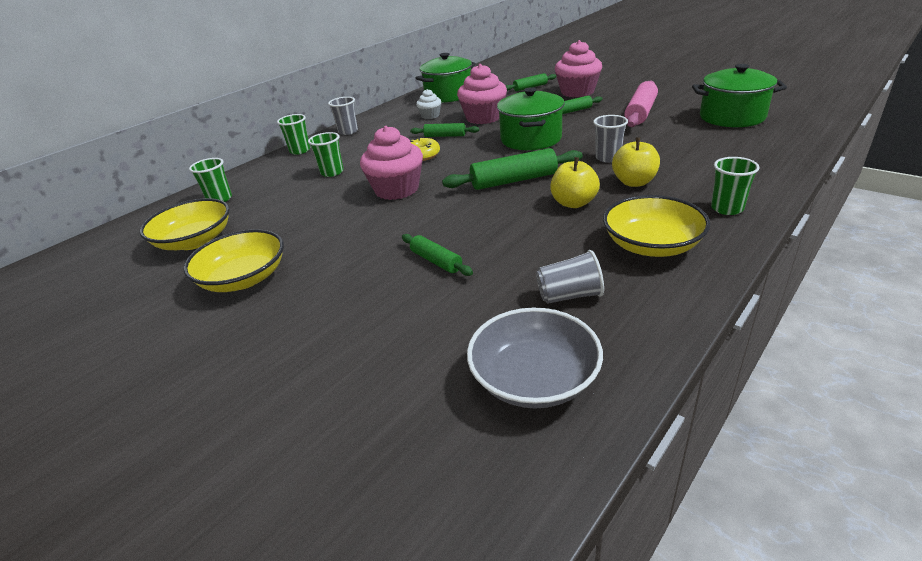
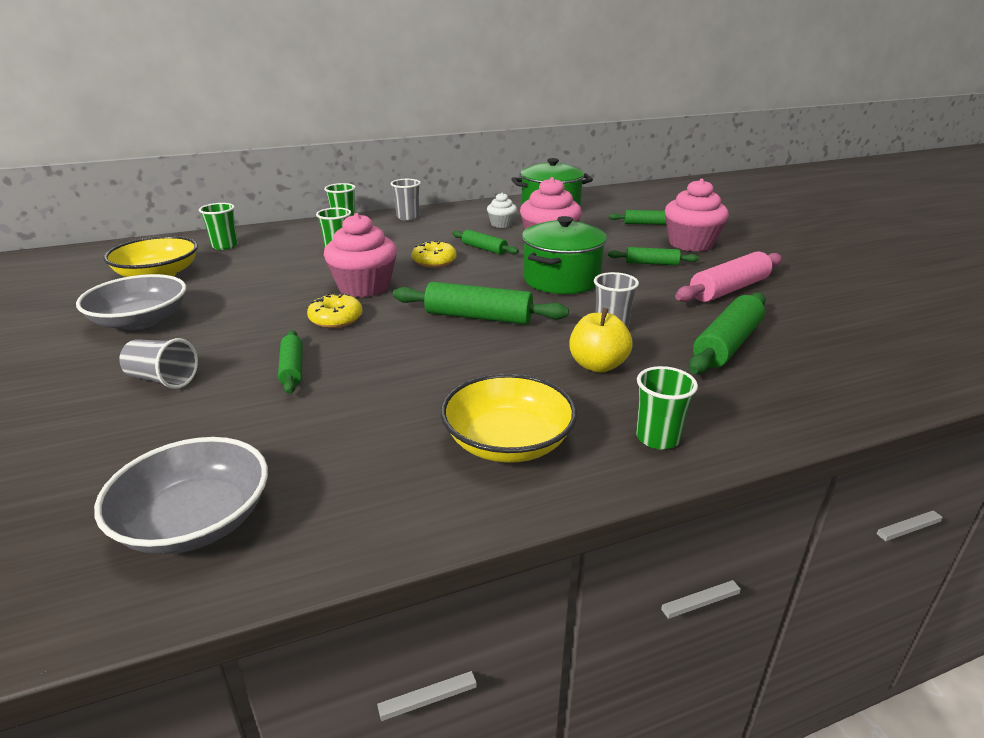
camera: 25 degrees right, 5 degrees down
(244, 278) = (140, 321): yellow bowl -> grey bowl
(412, 218) = (336, 319): none -> yellow donut
(569, 296) = (348, 456): grey cup -> grey cup (163, 379)
(573, 203) = (499, 363): yellow apple -> none
(686, 144) = (727, 345): none -> green rolling pin
(732, 117) = (840, 332): green pot -> none

